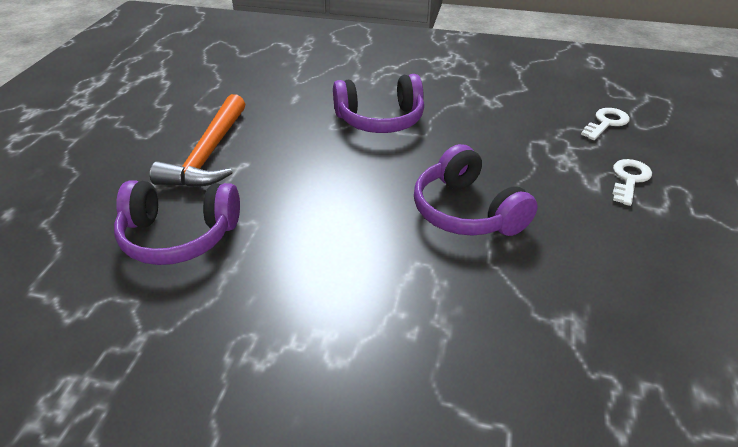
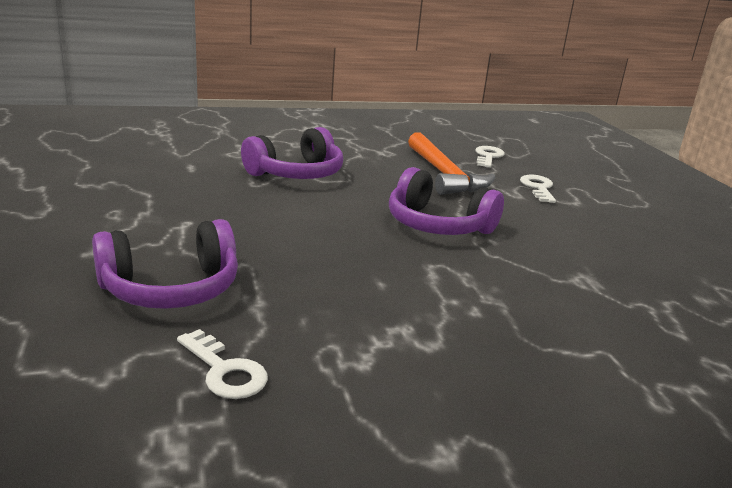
camera: 30 degrees left, 15 degrees down
(152, 335) = (225, 371): none -> white key
(209, 154) = (137, 220): orange hammer -> orange hammer (444, 174)

